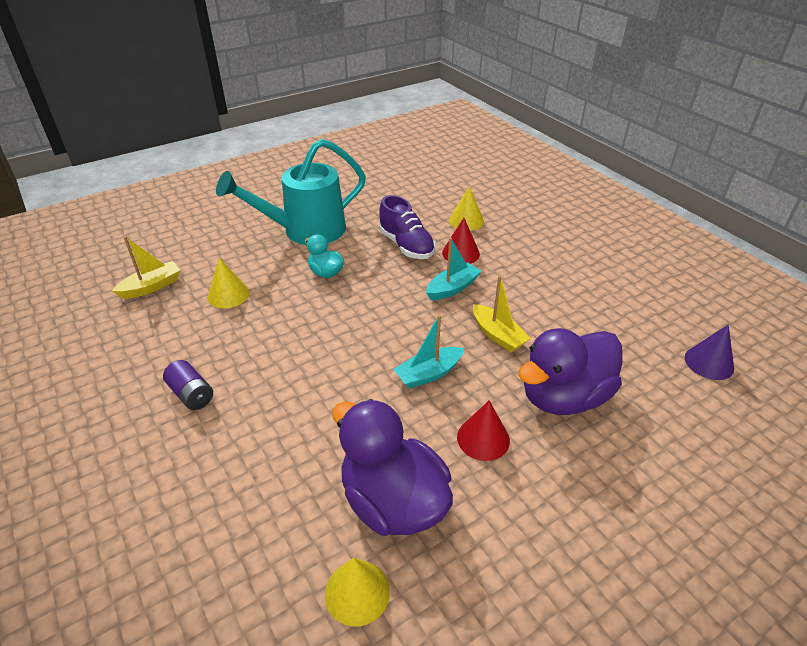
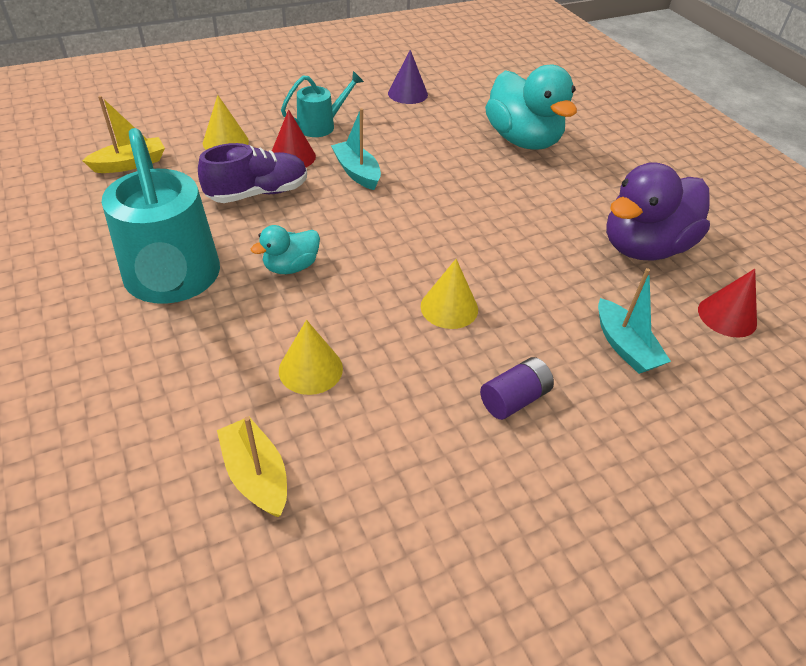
camera: 85 degrees left, 5 degrees up
(357, 592) = (731, 275): yellow cone -> yellow cone (449, 307)
(428, 374) = (490, 207): turquoise boat -> turquoise boat (624, 346)
(483, 438) = (571, 189): red cone -> red cone (727, 316)
(497, 335) = (439, 158): yellow boat -> yellow boat (130, 164)
(515, 261) = (321, 126): none -> turquoise watering can
(564, 397) = (523, 140): purple duck -> turquoise duck
(709, 362) = (487, 70): purple cone -> purple cone (407, 94)

